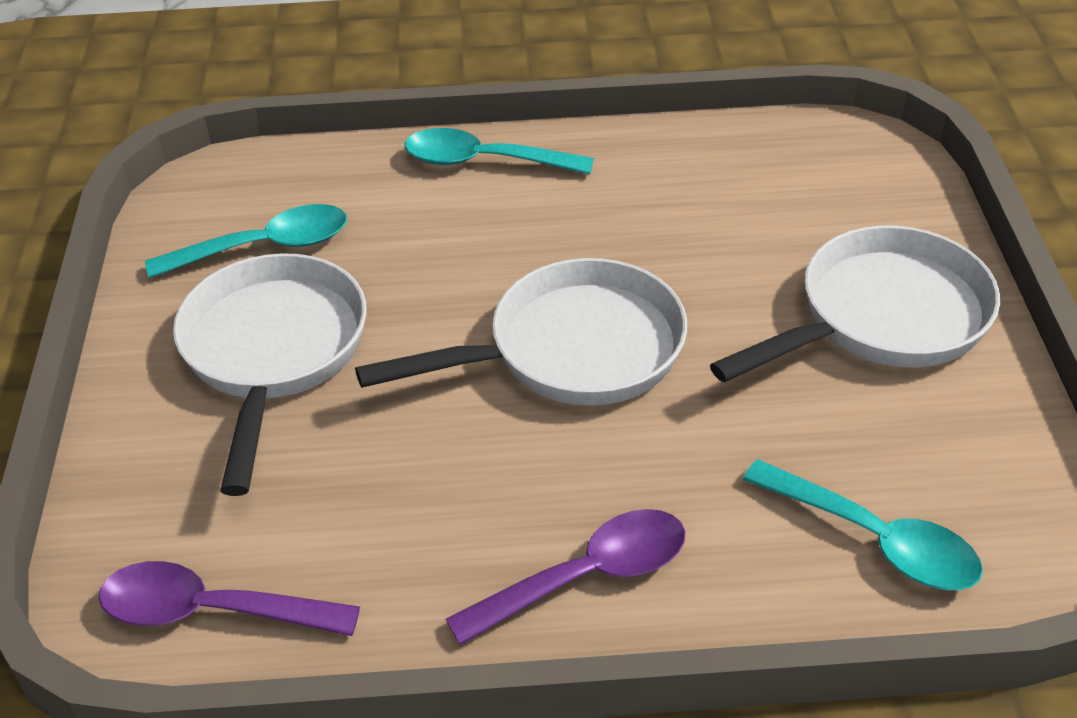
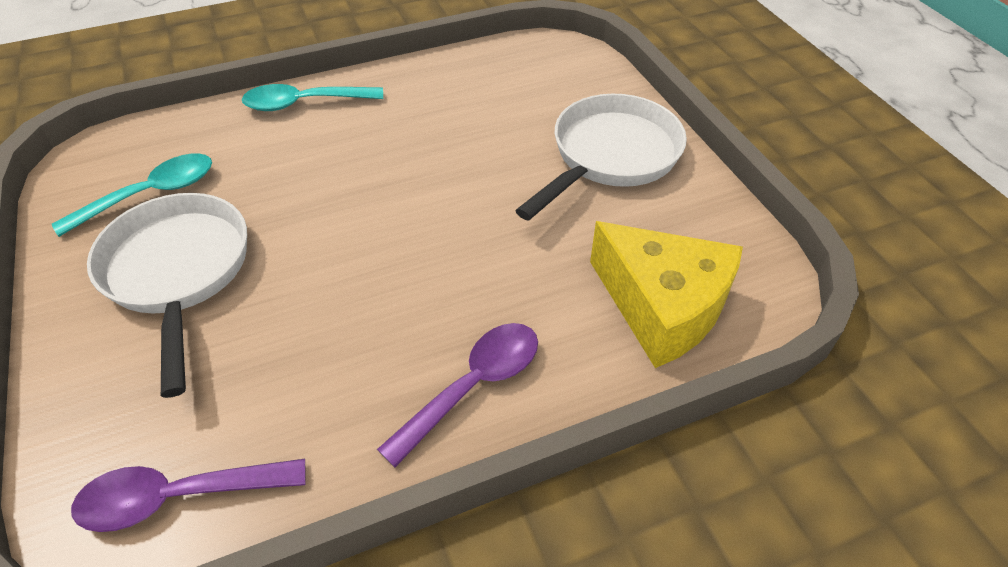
camera: 20 degrees left, 5 degrees up
(572, 351) = (409, 222): white pan -> none
(875, 539) = (662, 306): turquoise spoon -> yellow cheese

